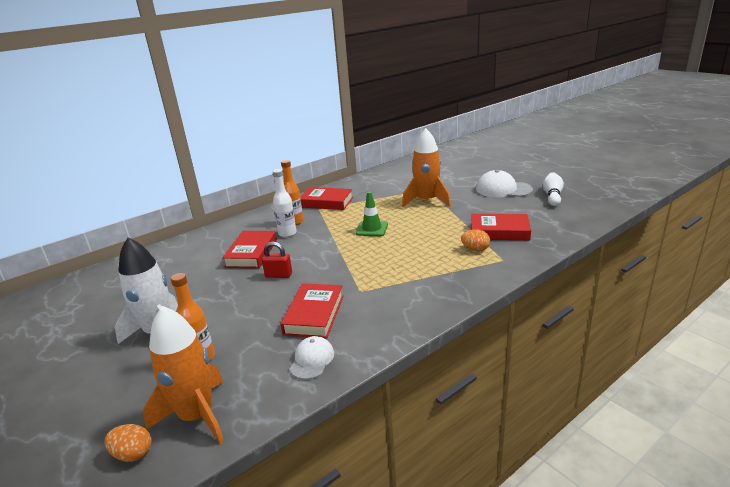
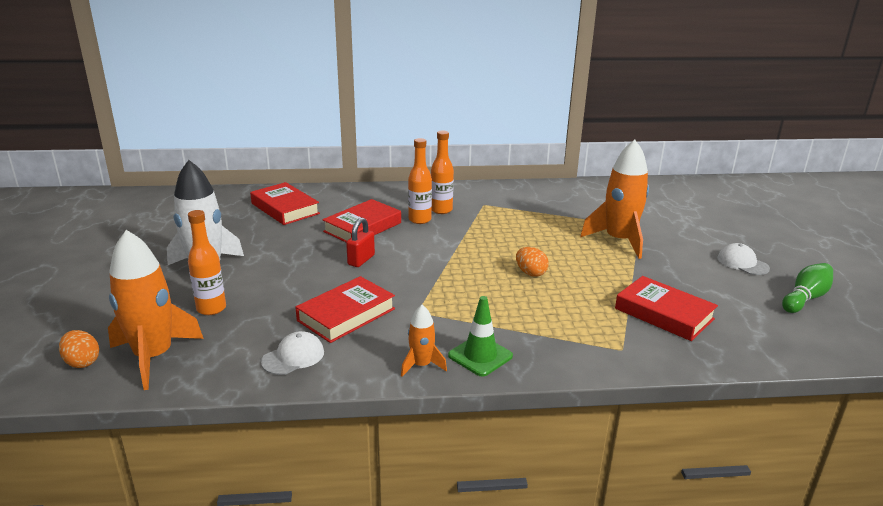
camera: 30 degrees right, 0 degrees up
(278, 275) = (361, 260): red padlock -> red padlock turned 75 degrees clockwise
(287, 233) = (419, 220): white bottle -> orange bottle
(326, 202) = (500, 200): red book -> red book (285, 208)
(372, 229) = (512, 249): green traffic cone -> green traffic cone (480, 356)
(405, 322) = (421, 365): none -> orange rocket
(475, 249) = (603, 322): orange egg -> orange egg (530, 273)
(503, 189) = (742, 263): white cap -> white cap, size x0.60
(552, 196) = (805, 298): white bowling pin -> green bowling pin

